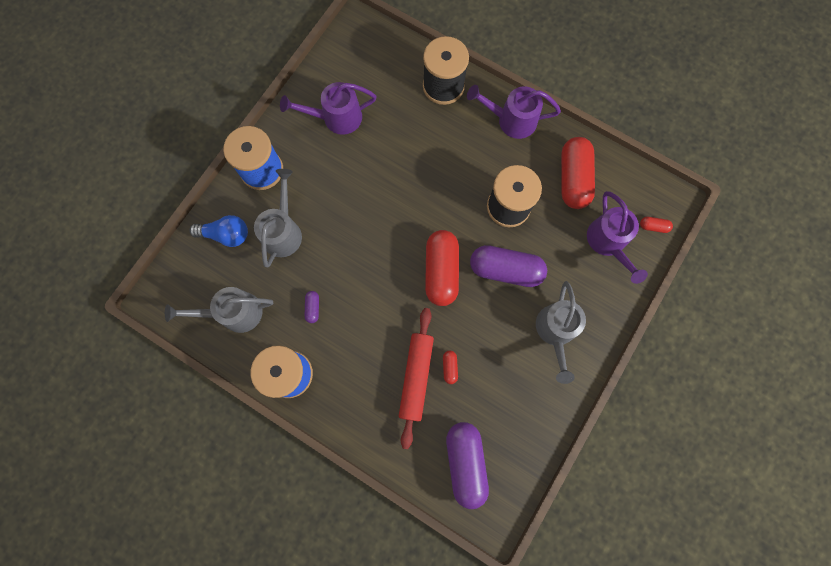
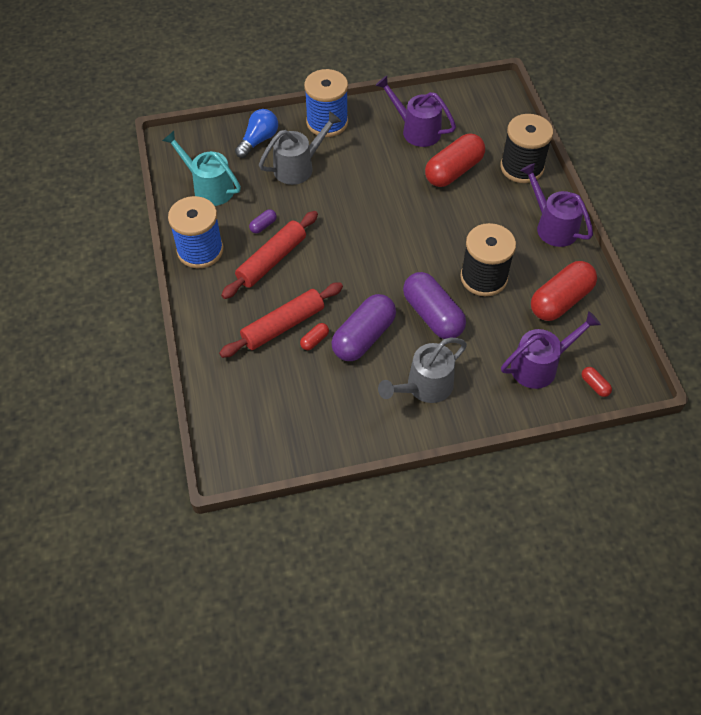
camera: 45 degrees right, 20 degrees down
(226, 235) = (258, 140): blue light bulb -> blue light bulb turned 105 degrees counterclockwise
(234, 313) = (208, 187): grey watering can -> turquoise watering can
(351, 331) = (272, 260): none -> red rolling pin
(441, 271) = (381, 277): red capsule -> red capsule (453, 171)
(465, 463) = (252, 409): purple capsule -> purple capsule (363, 337)
(608, 243) = (540, 365): purple watering can -> purple watering can turned 150 degrees counterclockwise

